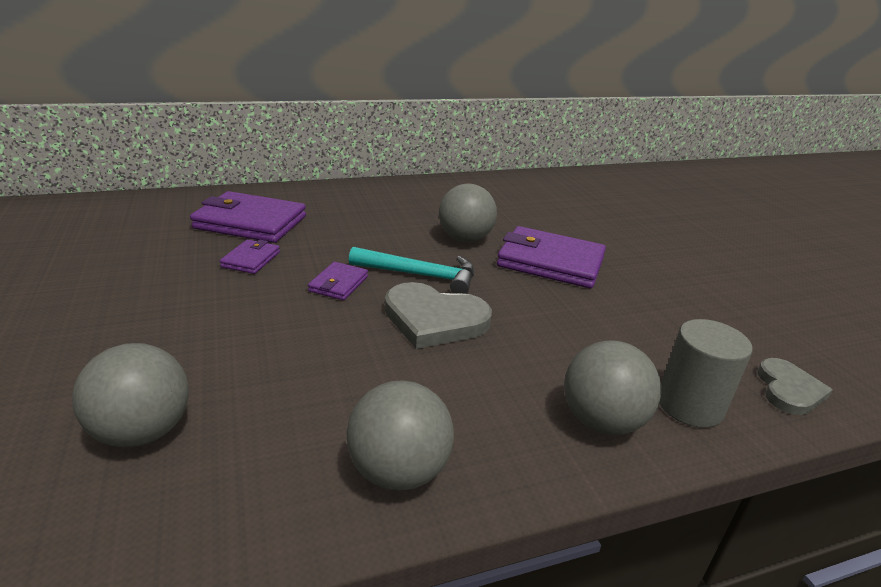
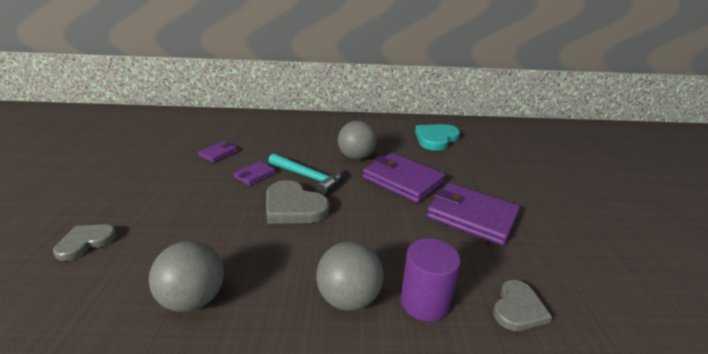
camera: 20 degrees right, 0 degrees up
(143, 431) = (86, 242): grey ball -> grey heart
(250, 222) = (236, 132): purple wallet -> purple wallet (471, 216)
(549, 202) = (436, 139): none -> turquoise heart
(689, 405) = (424, 302): grey cylinder -> purple cylinder

